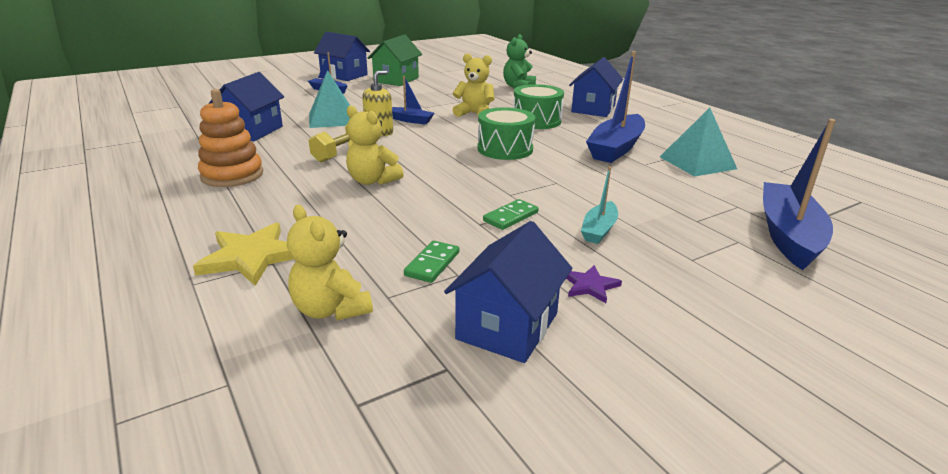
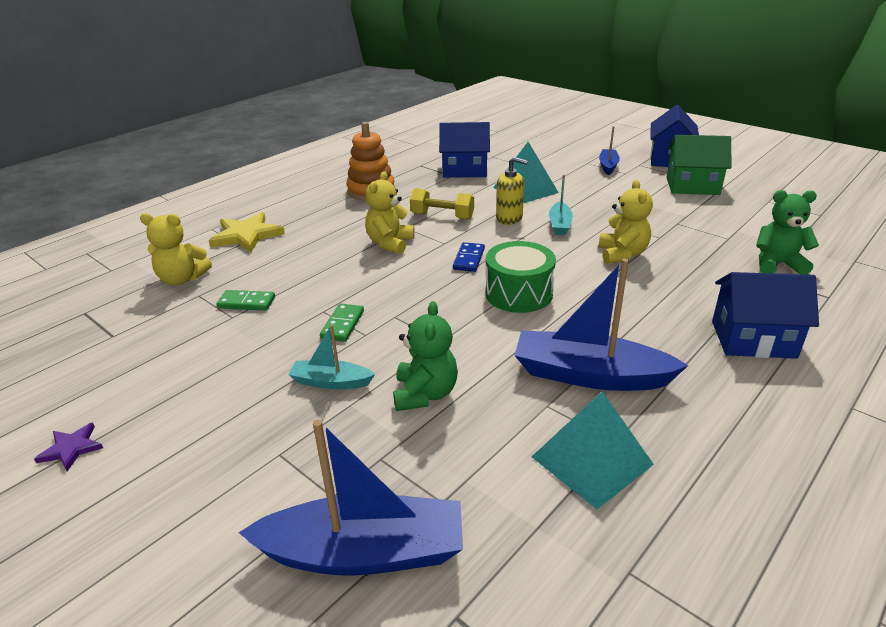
camera: 75 degrees right, 5 degrees up
(331, 309) = (182, 279): yellow teddy bear -> yellow teddy bear turned 120 degrees counterclockwise
(410, 120) = (560, 224): blue boat -> turquoise boat
(436, 156) = (468, 259): none -> blue domino
(507, 326) = (159, 352): blue house -> none
(510, 217) = (343, 325): green domino -> green domino turned 75 degrees clockwise
(536, 121) = (641, 299): green drum -> none
(590, 286) = (219, 386): purple star -> purple star (71, 448)
(624, 197) = (425, 394): none -> green teddy bear

